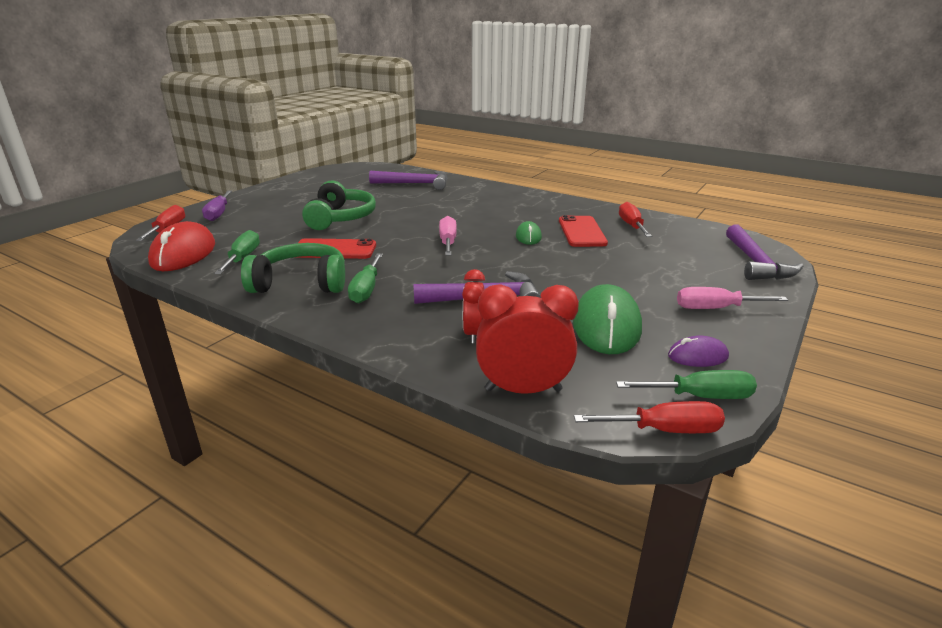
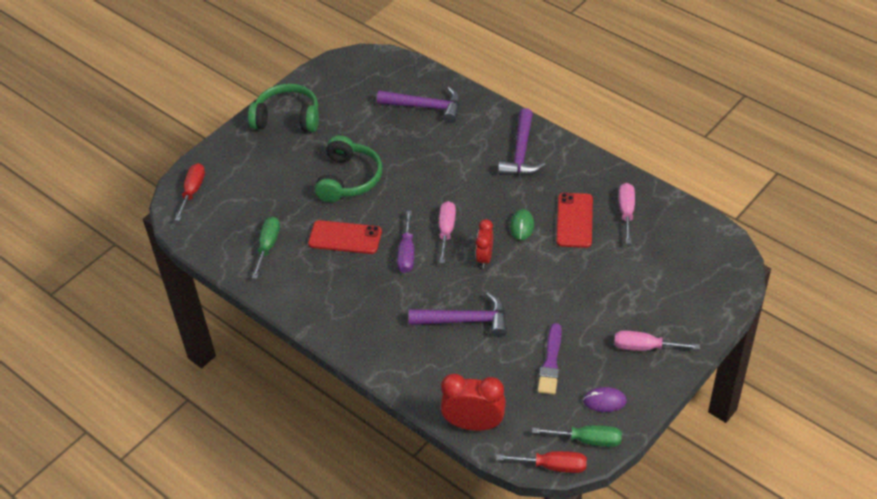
camera: 10 degrees right, 20 degrees up
(183, 254) = (217, 235): red mouse -> none
(218, 213) = (233, 162): purple screwdriver -> purple screwdriver (407, 253)
(301, 283) = (320, 288): green headphones -> green headphones (287, 118)
(366, 289) = (372, 301): green screwdriver -> none
(473, 333) = (450, 363): red clock -> red clock (484, 258)
(606, 326) = (551, 362): green mouse -> purple brush
(631, 226) = (626, 212): red screwdriver -> pink screwdriver
(755, 263) = (713, 284): purple hammer -> purple hammer (521, 152)

